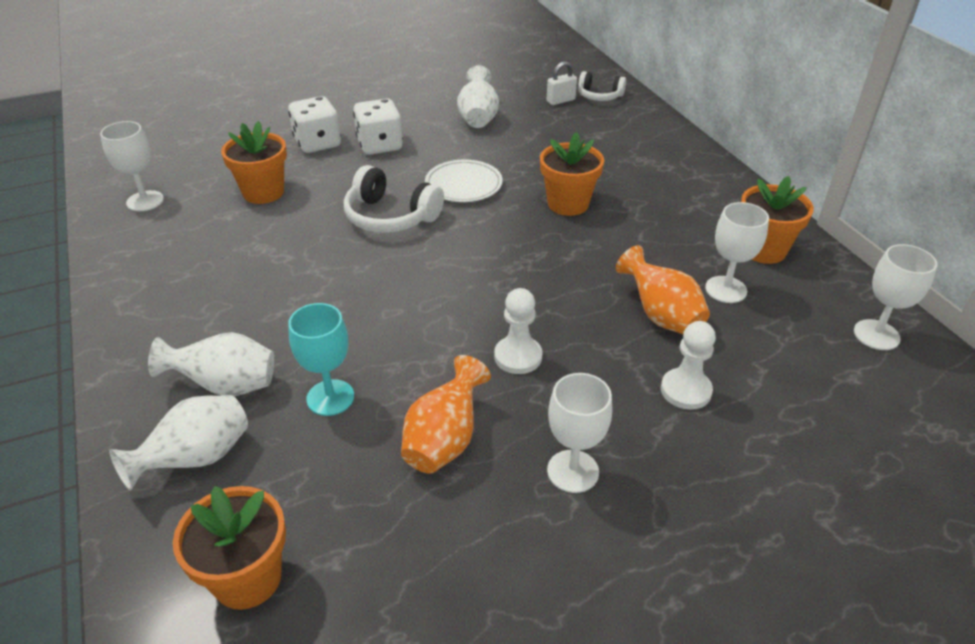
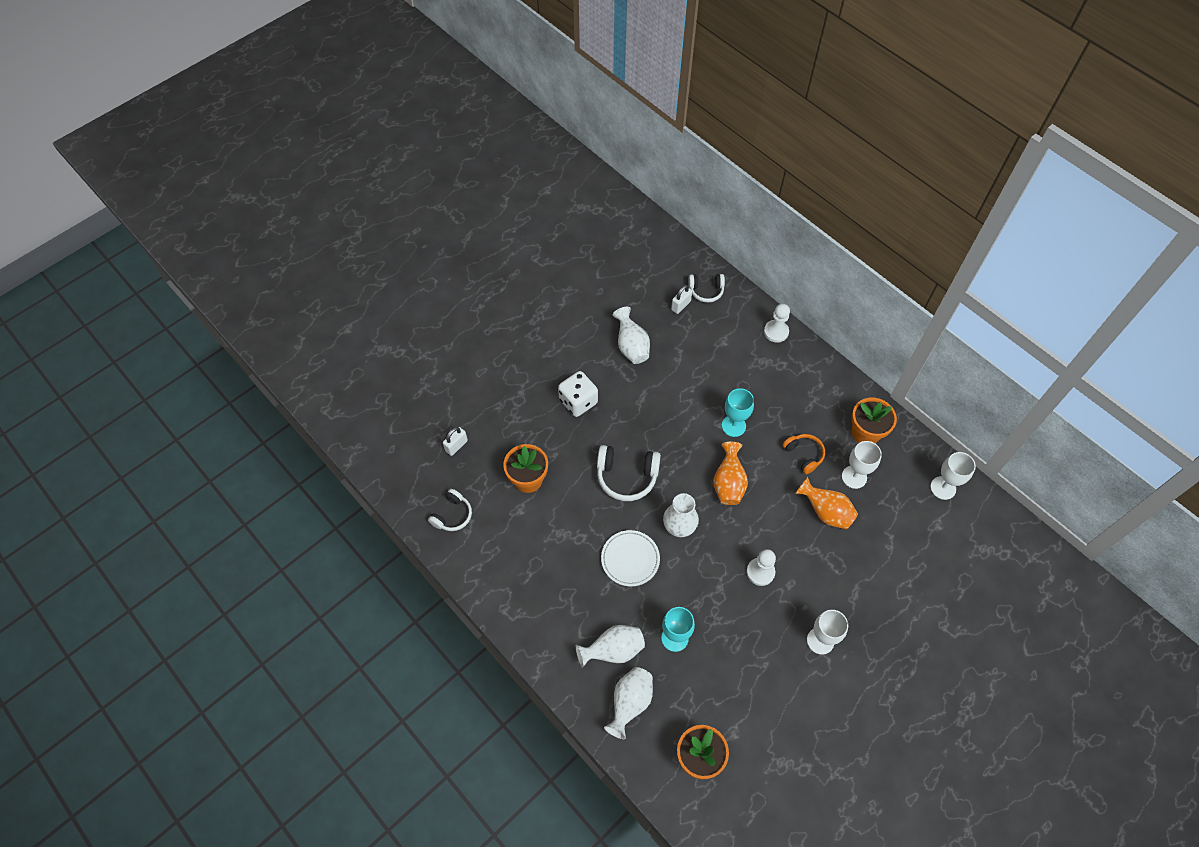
camera: 20 degrees left, 20 degrees up
(145, 201) = (452, 515): white goblet -> white headphones
(206, 149) = (456, 446): none -> white padlock
(317, 143) = (532, 413): white dice -> none
(426, 279) = (679, 527): none -> white vase
(445, 440) = (749, 644): orange vase -> orange vase (728, 483)
(463, 185) = (658, 428): white plate -> white plate (630, 559)
(568, 204) = (733, 426): orange flower pot -> turquoise goblet
(656, 251) = (804, 455): none -> orange headphones
(685, 390) = (856, 566): white pawn -> white pawn (776, 332)

